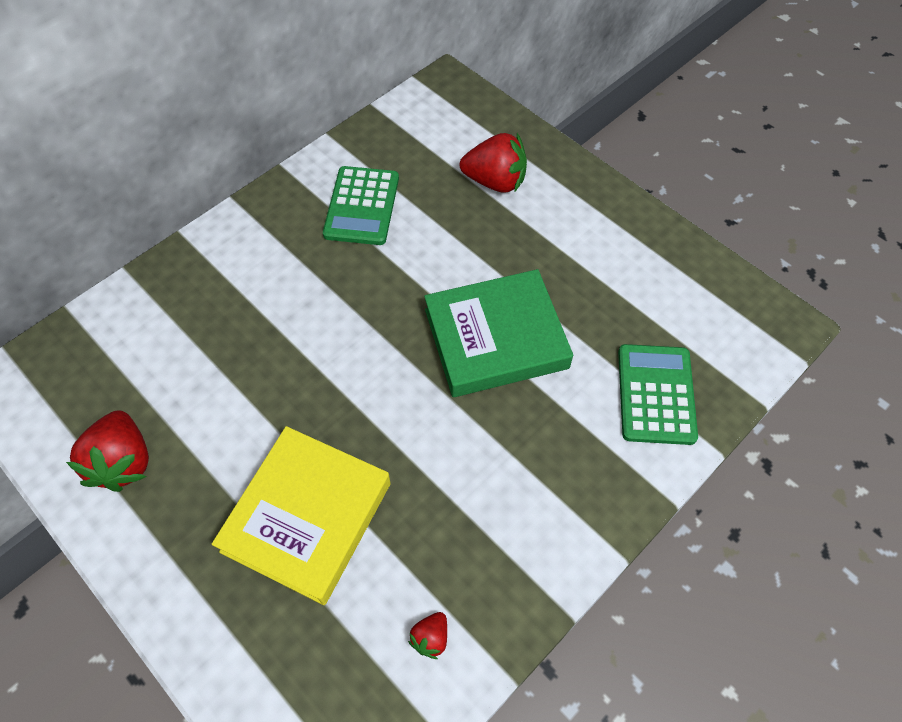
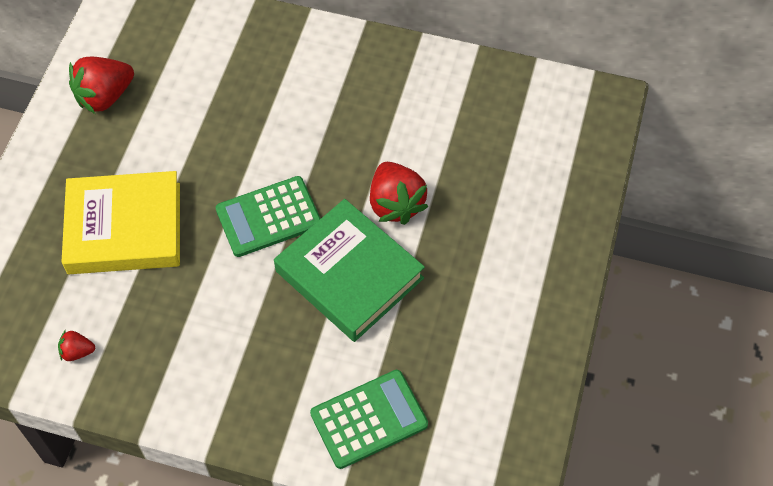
camera: 60 degrees right, 0 degrees up
(362, 206) = (418, 113): green calculator -> green calculator (268, 217)
(495, 181) = (516, 195): red strawberry -> red strawberry (395, 204)

